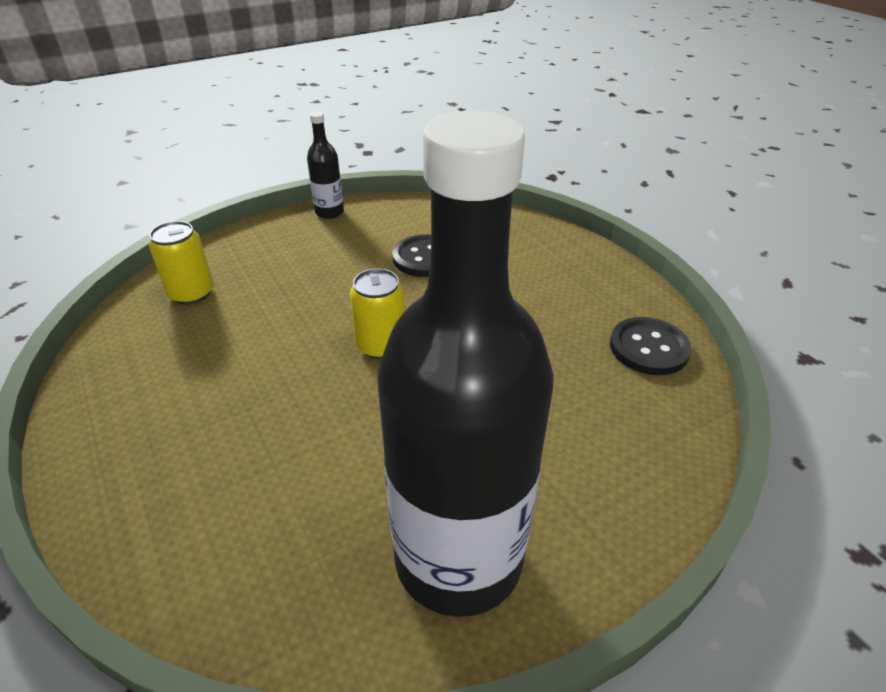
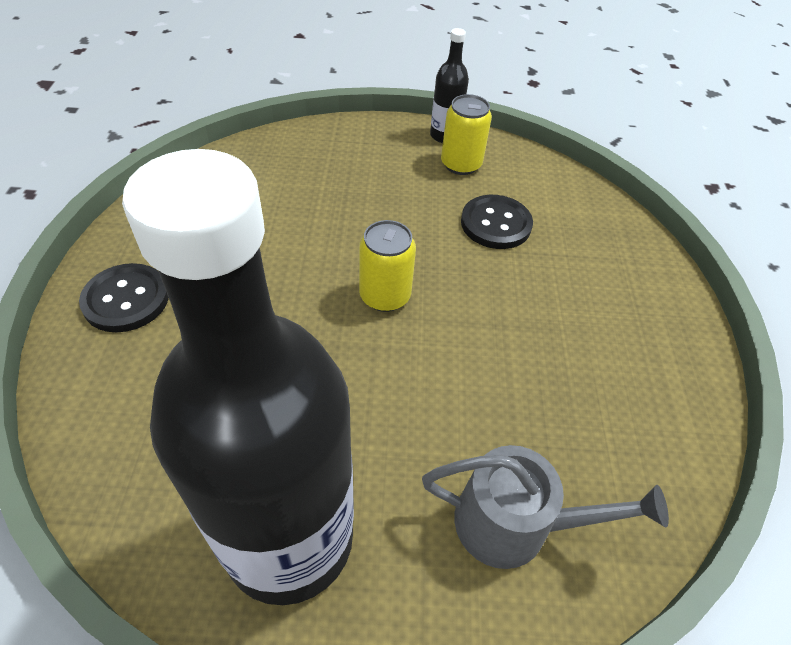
camera: 30 degrees right, 10 degrees up
(191, 293) = (272, 168): yellow can -> yellow can (461, 164)
(610, 447) = (514, 524): none -> grey watering can
(649, 348) = (650, 441): black button -> black button (126, 299)

